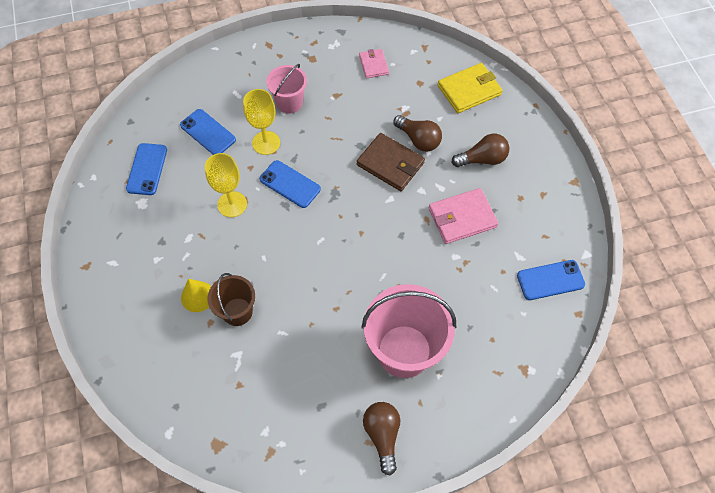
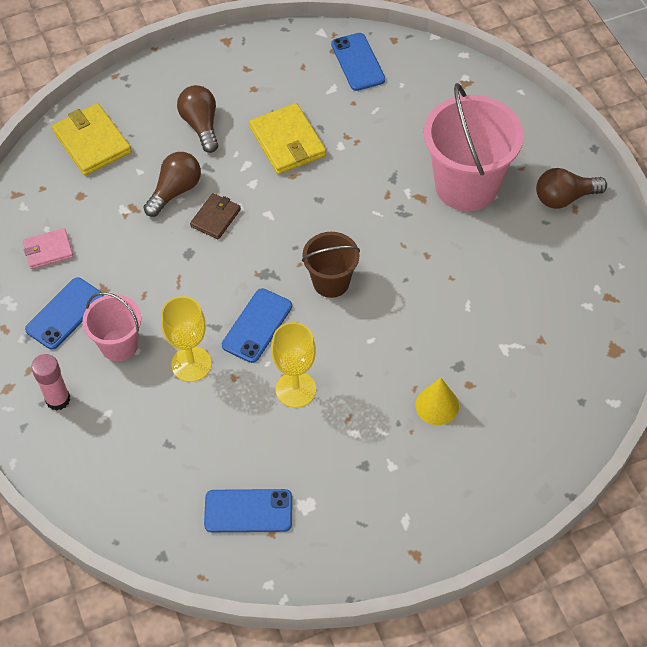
camera: 95 degrees left, 5 degrees down
(208, 132) = (177, 442): blue phone -> blue phone (65, 313)
(237, 311) = (449, 357): brown bucket -> brown bucket (331, 282)
(254, 70) = (58, 399): none -> pink glue stick
(390, 164) = (215, 218): brown wallet -> brown wallet, size x0.60
(462, 218) = (287, 142): pink wallet -> yellow wallet

